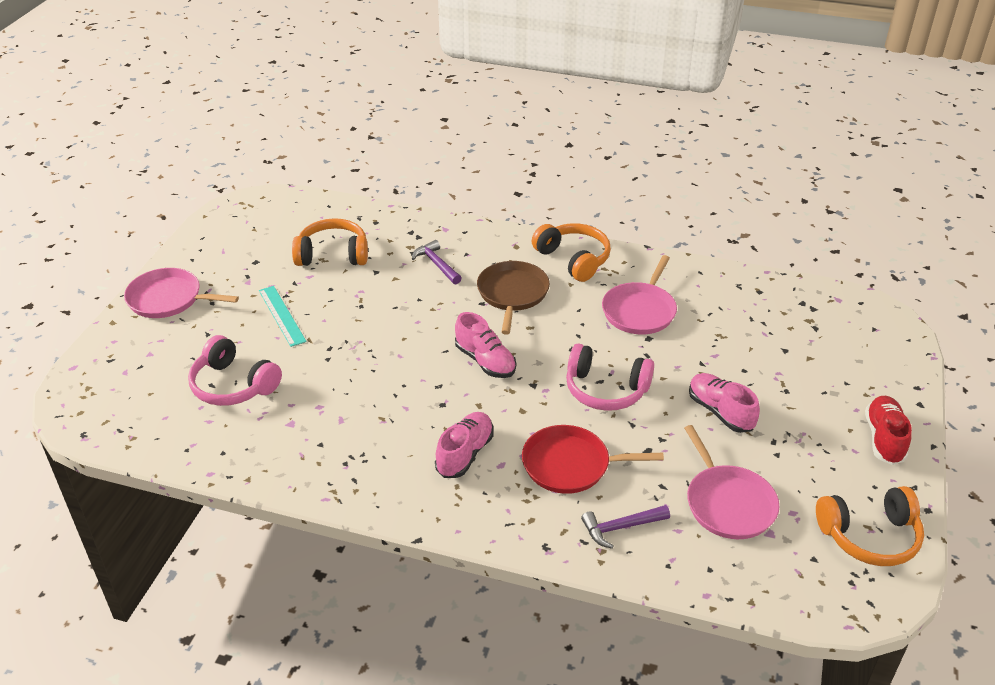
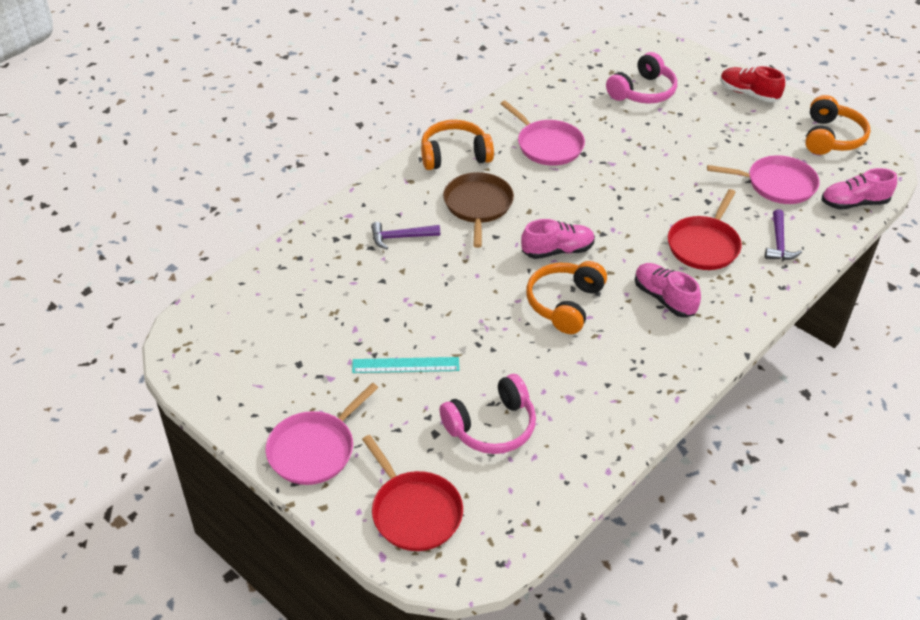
camera: 65 degrees left, 5 degrees up
(123, 370) = (414, 511): none -> red pan
(333, 254) = (331, 302): orange headphones -> orange headphones (565, 304)
(512, 294) = (478, 206): brown pan -> brown pan turned 60 degrees clockwise
(605, 389) = (630, 197): pink headphones -> pink headphones (642, 92)
(720, 412) = (685, 151): pink shoe -> pink shoe (854, 203)

